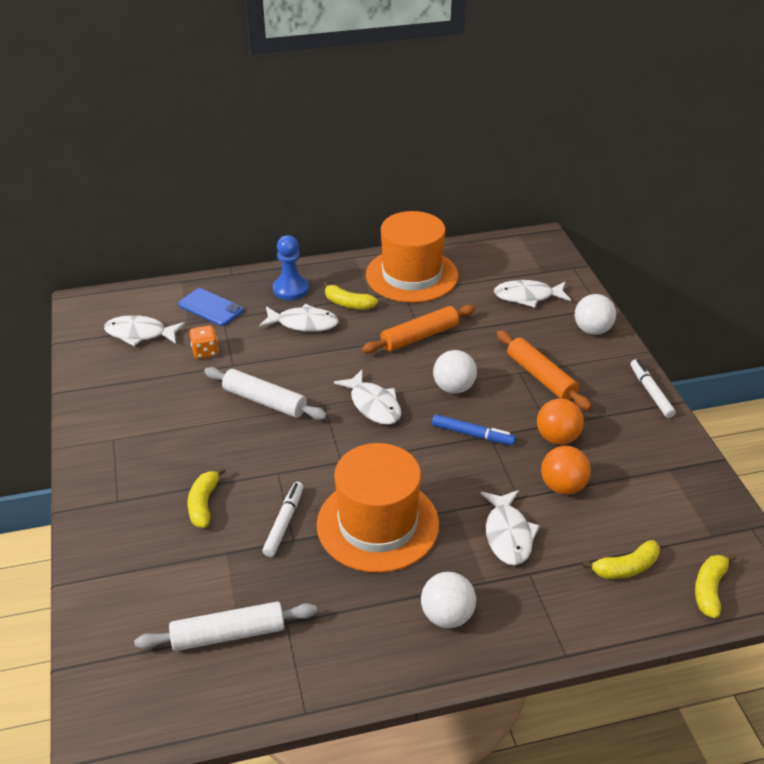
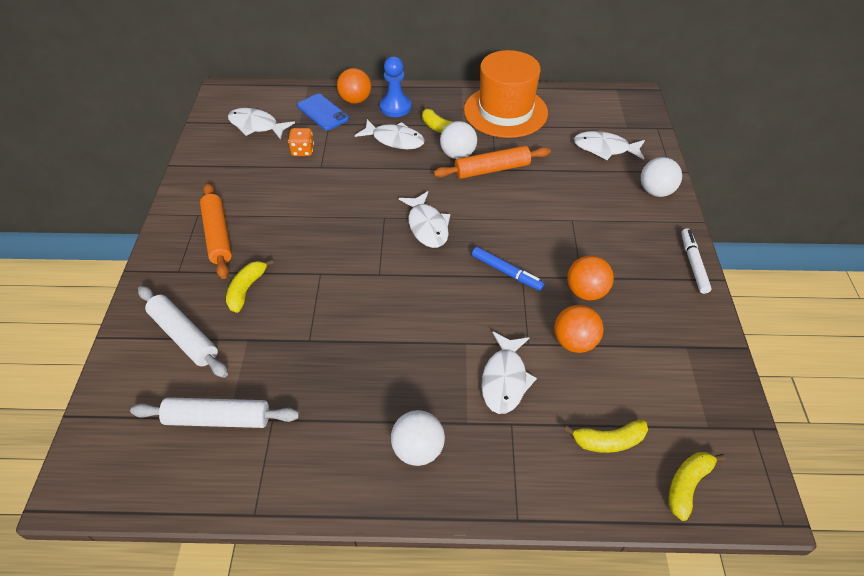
camera: 15 degrees right, 10 degrees up
(242, 289) = (355, 100): none -> orange ball
(265, 401) = (335, 204): white rolling pin -> white rolling pin (184, 336)
(284, 523) = (307, 322): white marker -> none
(378, 524) = (388, 342): orange hat -> none
(453, 388) = (505, 224): white ball -> white ball (458, 154)
(540, 377) = (590, 228): orange rolling pin -> orange rolling pin (217, 235)

